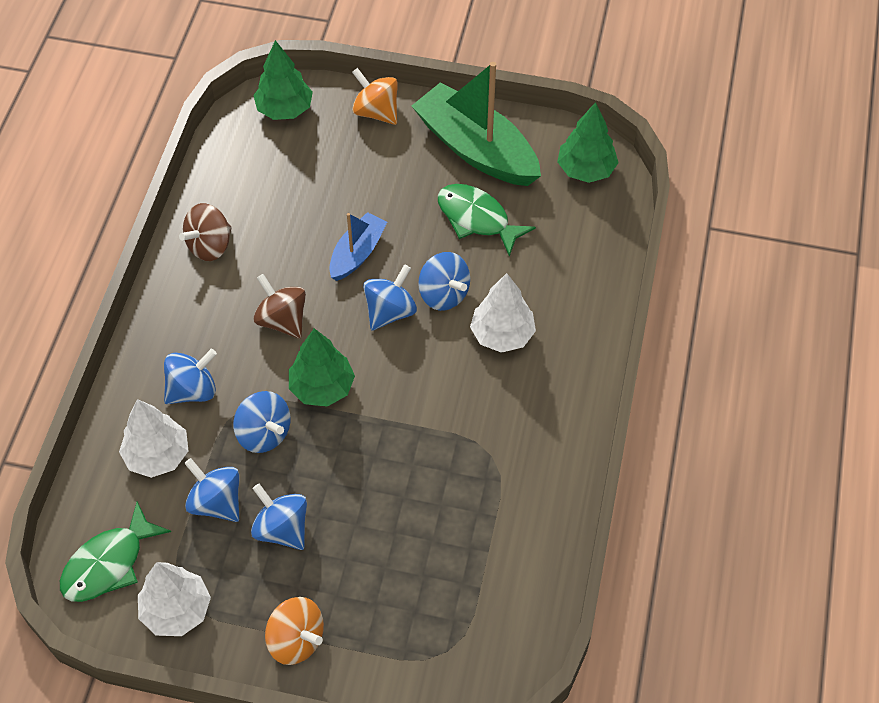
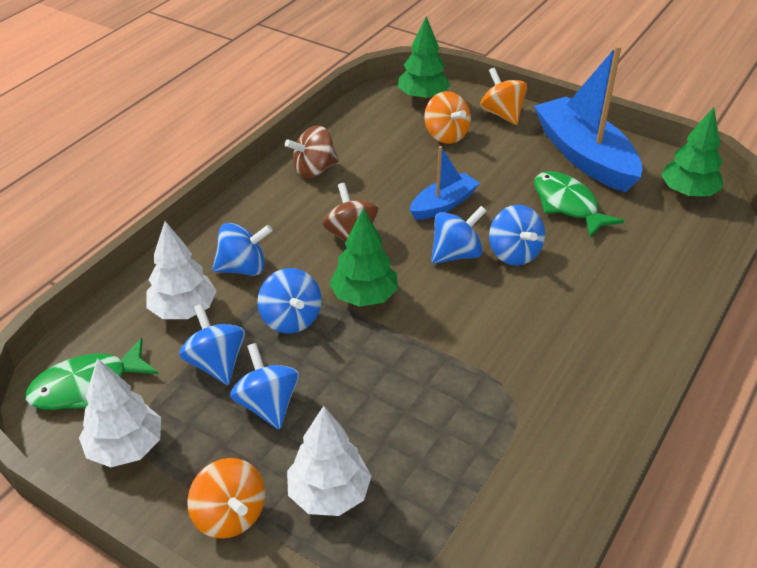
camera: 20 degrees right, 15 degrees down
(328, 158) = (446, 135): none -> orange spinning top
(476, 149) = (584, 156): green boat -> blue boat
(502, 335) = (561, 299): white tree -> white tree (329, 494)

